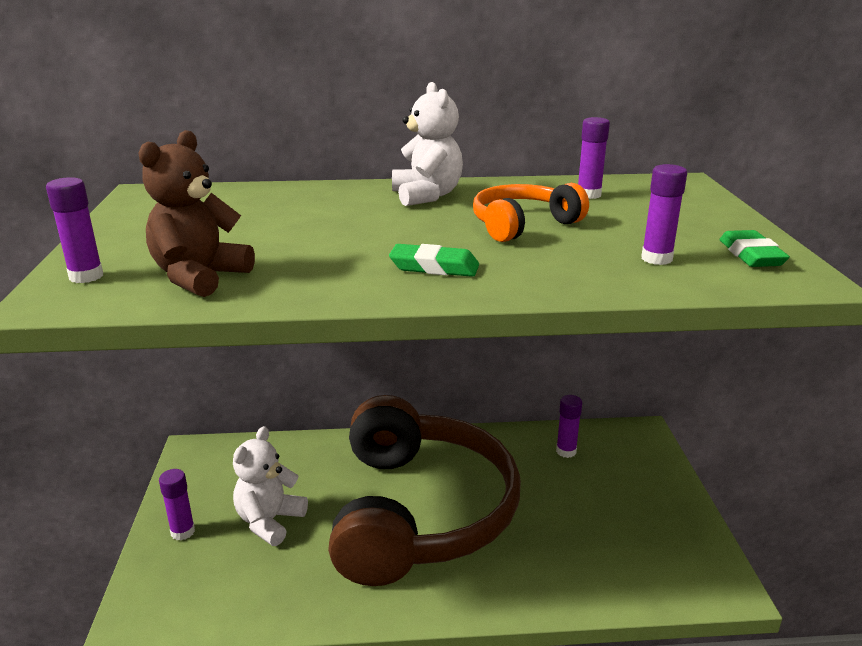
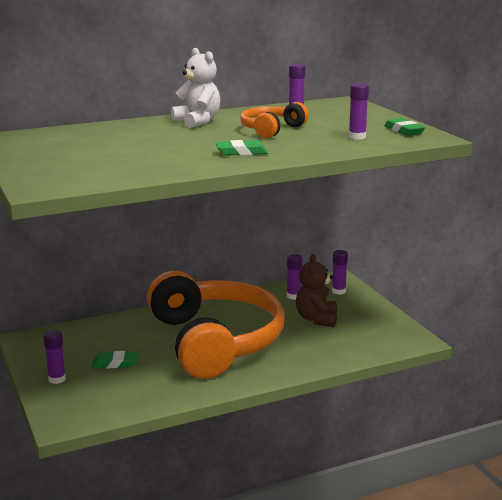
camera: 20 degrees left, 5 degrees down
(86, 276) = (39, 177): purple glue stick -> purple glue stick (338, 291)
(199, 277) = (111, 170): brown teddy bear -> brown teddy bear (317, 319)
(269, 521) = (115, 363): white teddy bear -> green eraser
(420, 512) = (215, 341): brown headphones -> orange headphones

